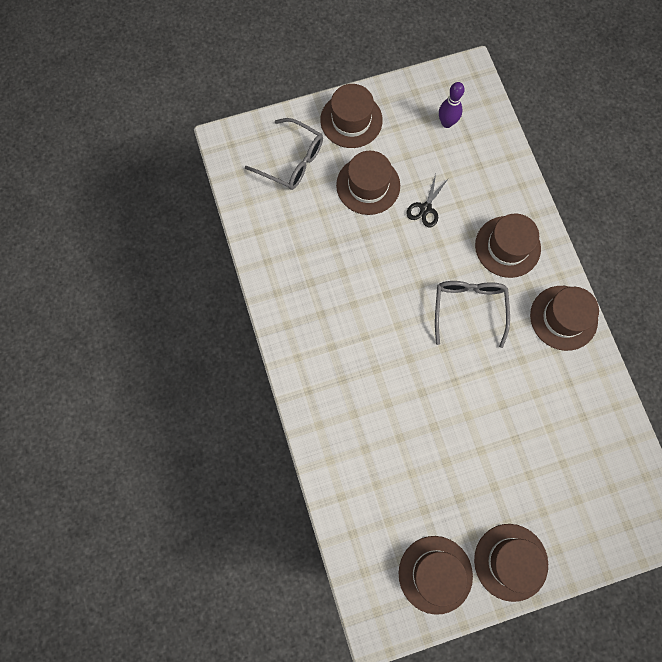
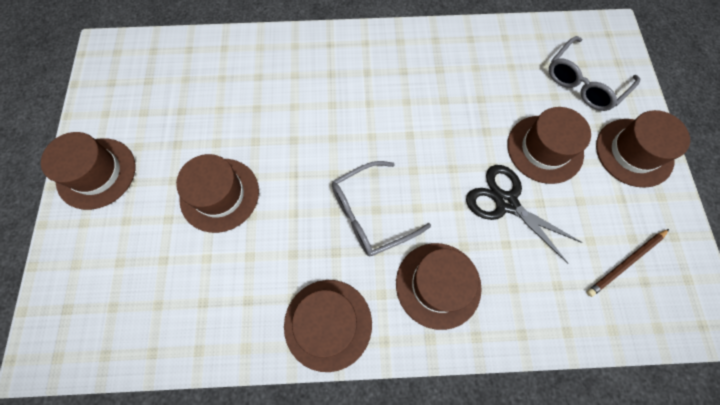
camera: 105 degrees right, 5 degrees down
(425, 208) = (506, 202): black scissors -> black scissors, size x1.58
(435, 574) = (121, 104): brown hat -> brown hat (219, 194)
(447, 123) = (625, 263): purple bowling pin -> brown pencil
(469, 308) = (370, 214): grey glasses -> grey glasses turned 135 degrees clockwise

